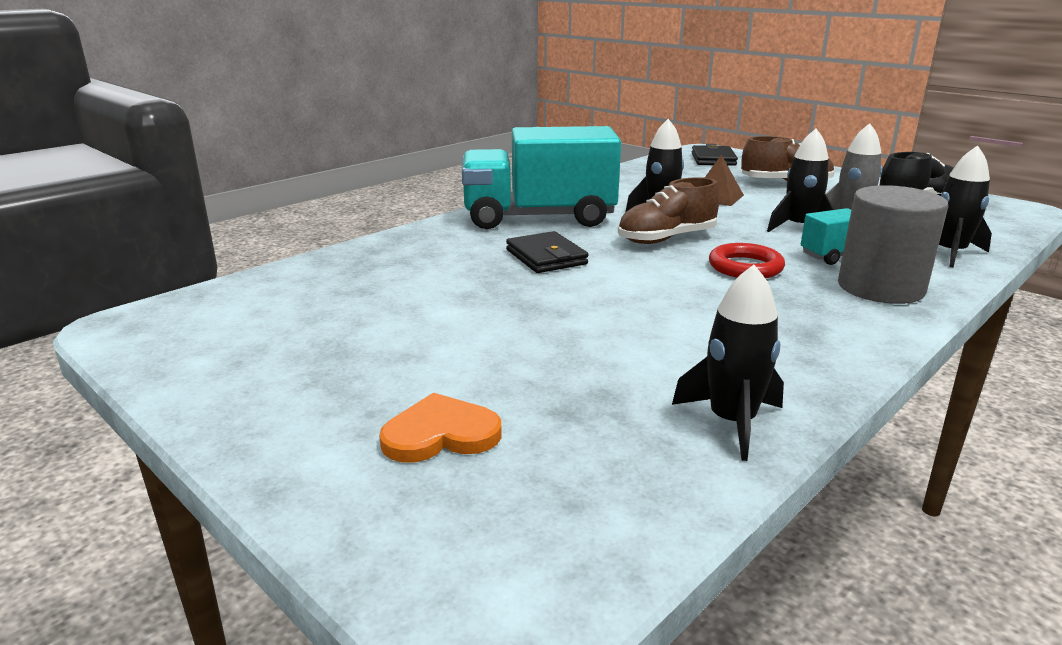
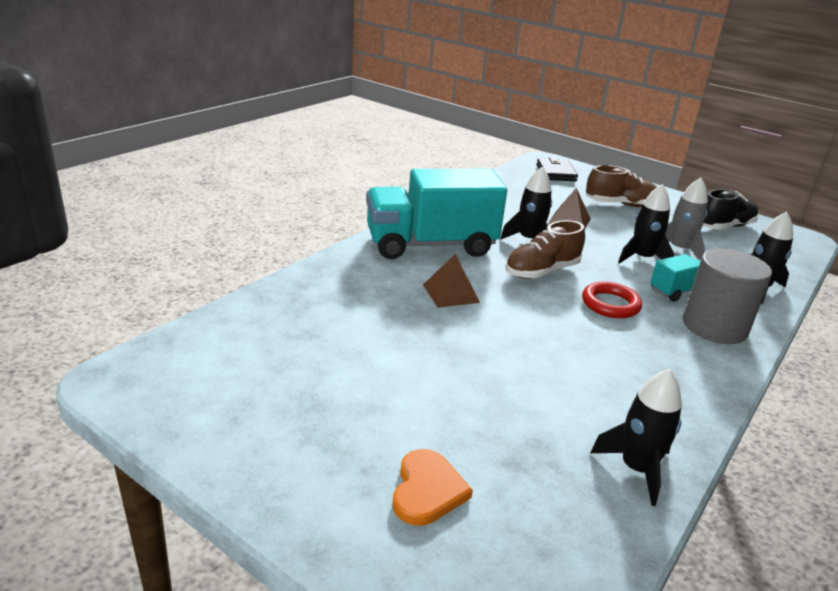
camera: 10 degrees left, 5 degrees up
(440, 434) = (427, 490): orange heart -> orange heart turned 120 degrees clockwise
(546, 257) = (450, 293): black wallet -> brown pyramid

